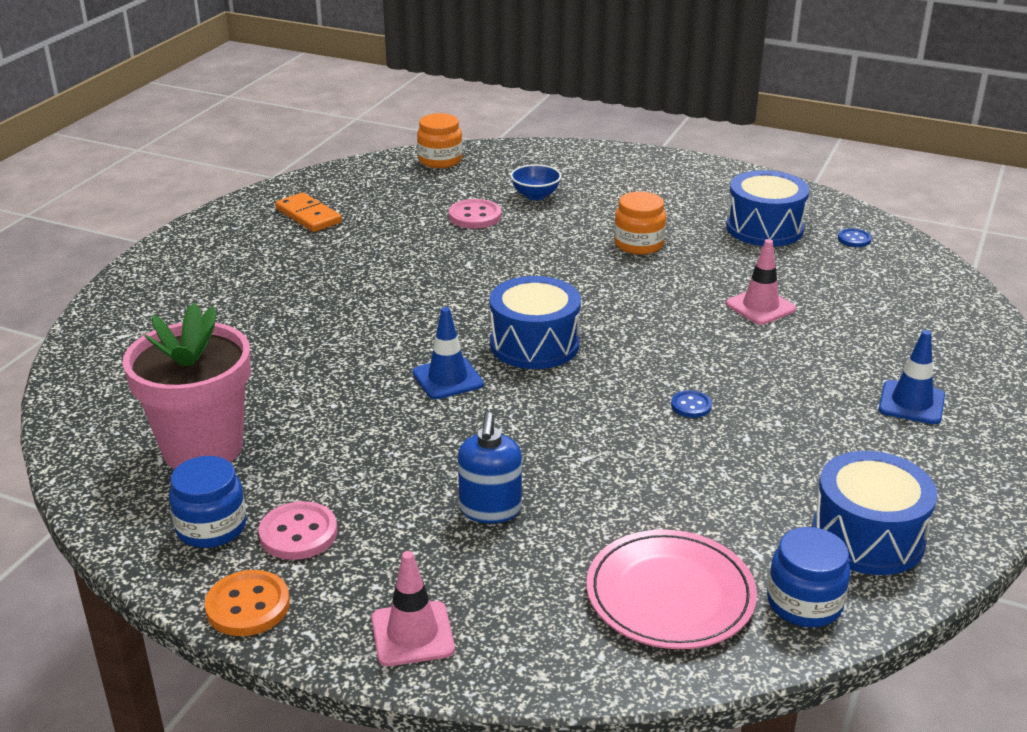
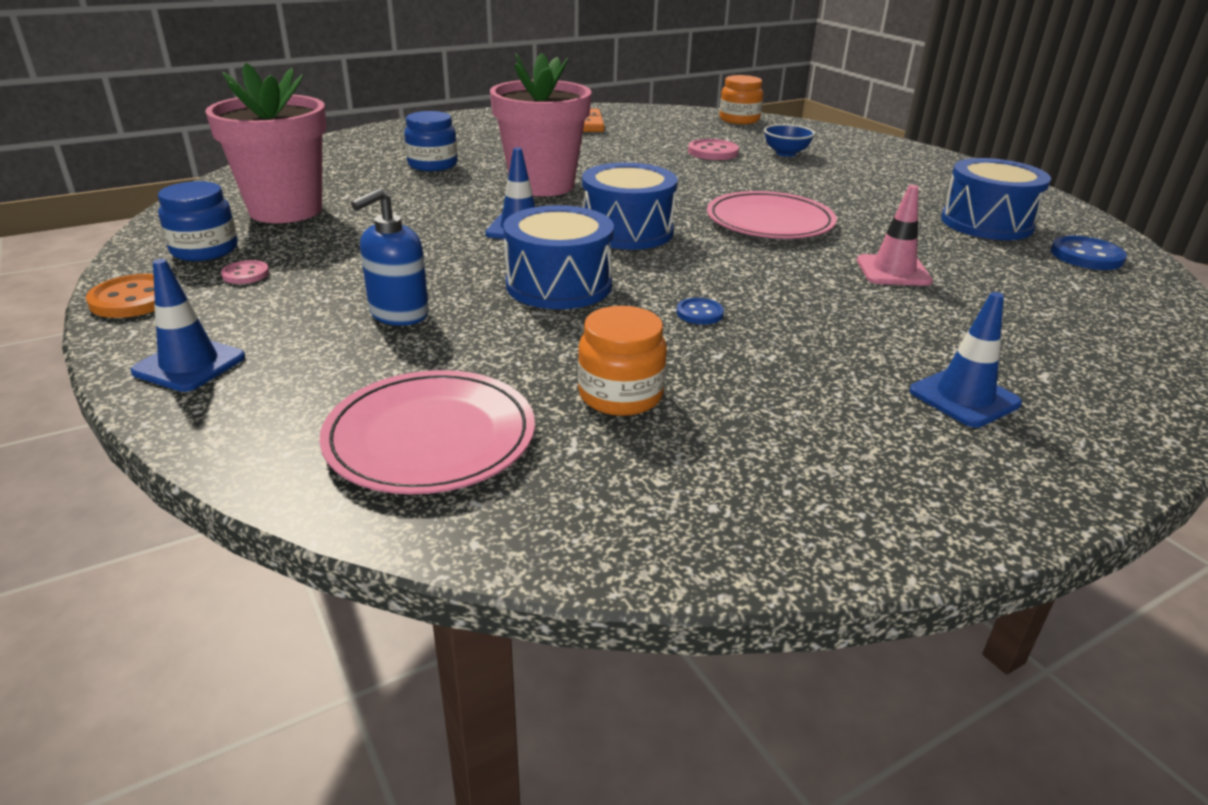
camera: 35 degrees right, 0 degrees up
(298, 533) = (245, 274): pink button -> pink button, size x0.60
(389, 318) = (542, 185): none -> pink flower pot
(412, 634) = (189, 364): pink traffic cone -> blue traffic cone
(622, 288) = (769, 221): none -> pink plate
(638, 244) = (832, 201): orange jar -> orange jar (620, 395)
(804, 603) = (547, 511): blue jar -> blue jar (432, 165)
(854, 239) = (1086, 256): blue button -> blue button, size x1.67
(867, 537) = (719, 488): blue drum -> blue drum (559, 285)

